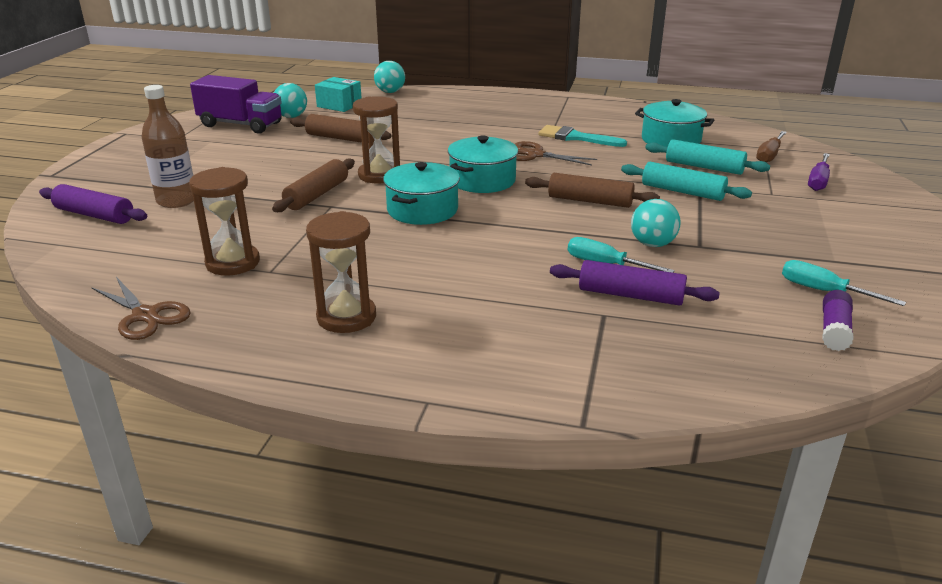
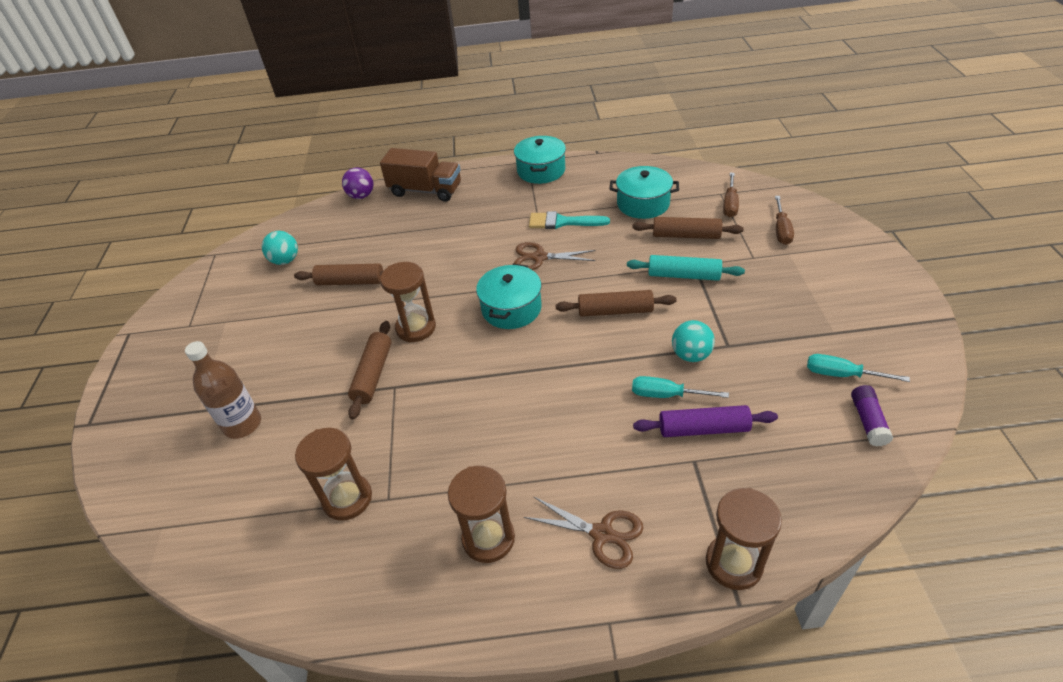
camera: 15 degrees left, 15 degrees up
(94, 215) = (172, 472): purple rolling pin -> none
(145, 316) = (307, 601): brown scissors -> brown scissors (602, 534)
(240, 125) = (241, 287): purple truck -> none
(339, 105) = (322, 229): turquoise box -> none
(390, 92) = (361, 196): turquoise ball -> purple ball
(422, 210) = (479, 367): turquoise pot -> turquoise pot (541, 171)
(453, 98) = (425, 190): none -> brown truck
(598, 394) = (734, 563): none -> brown hourglass
(704, 167) = (686, 236): turquoise rolling pin -> brown rolling pin
(818, 182) = (781, 230): purple screwdriver -> brown screwdriver

